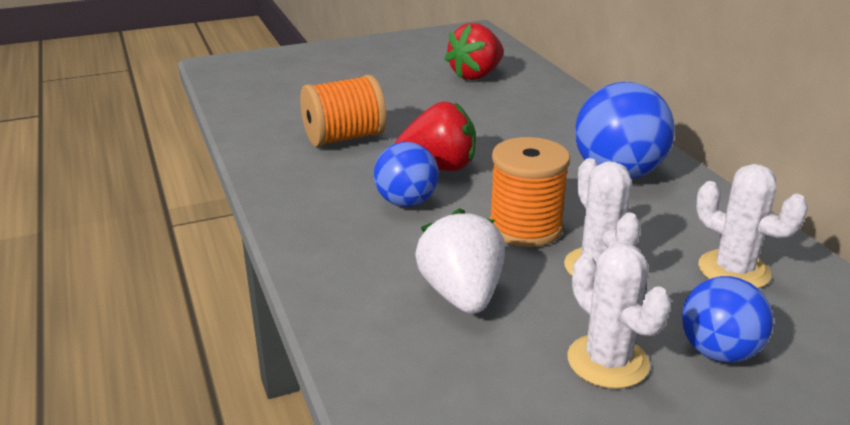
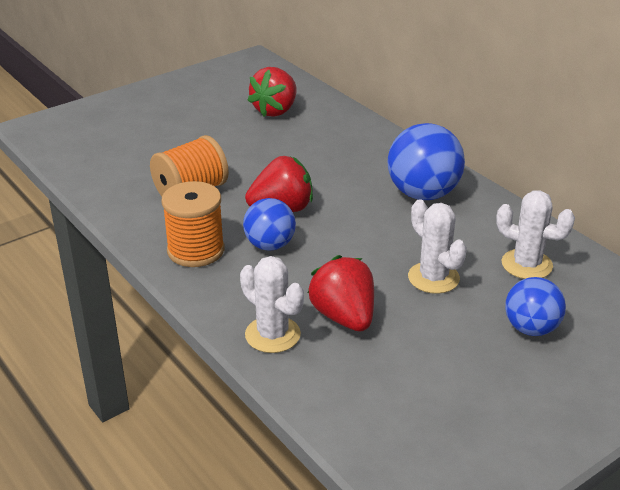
camera: 15 degrees left, 5 degrees up
(461, 295) = (344, 317): white strawberry -> red strawberry
(525, 227) = (369, 253): orange spool -> orange spool (196, 250)
(607, 361) = (461, 349): white cactus -> white cactus (272, 335)

